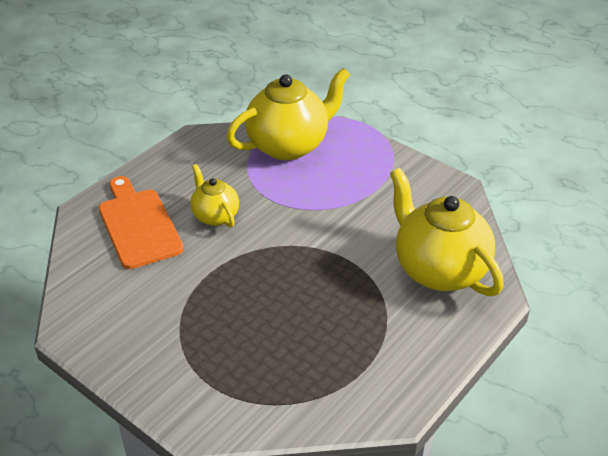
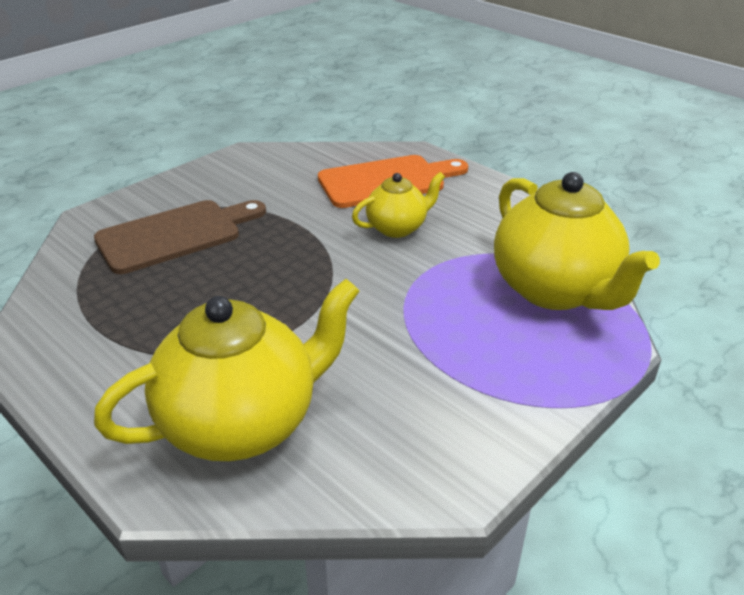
camera: 95 degrees right, 5 degrees down
(230, 350) = (175, 235): none -> brown cutting board

